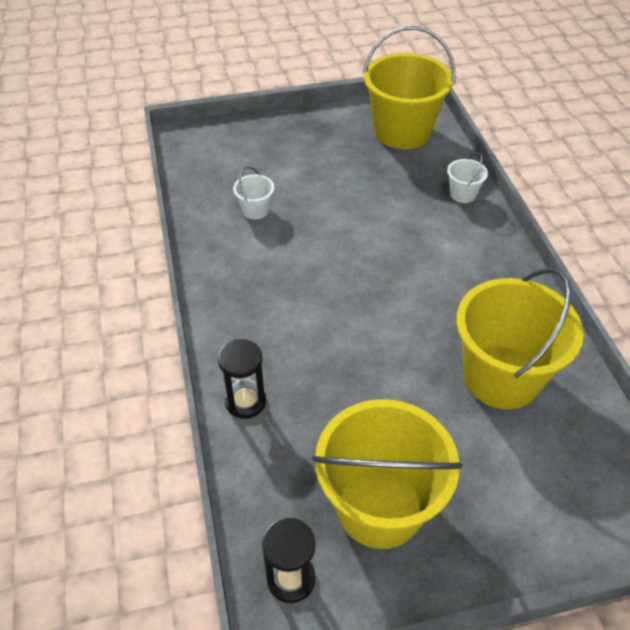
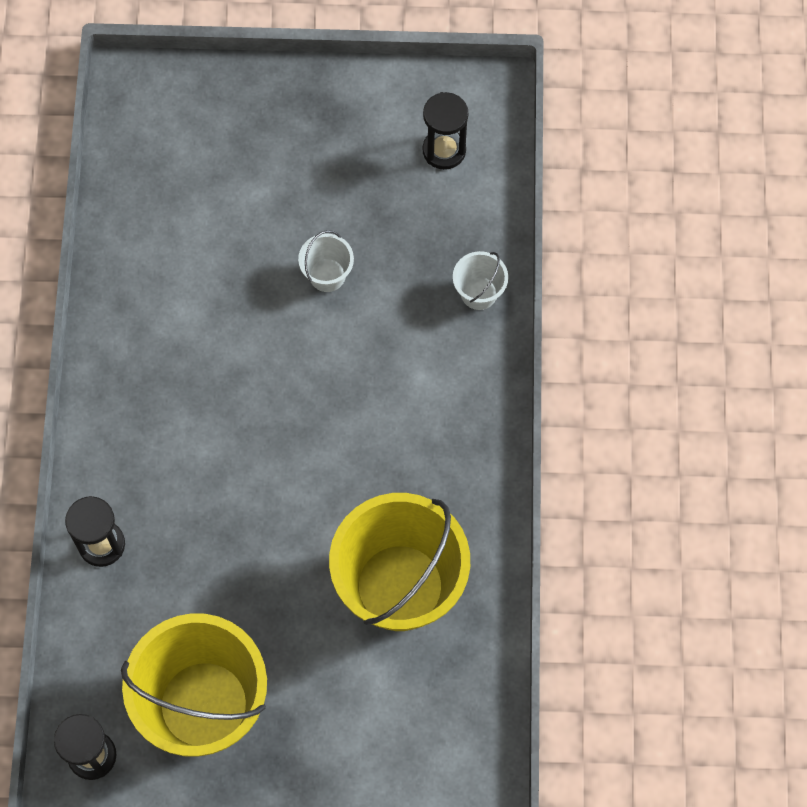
camera: 15 degrees right, 20 degrees up
(255, 210) = (192, 254): white bucket -> white bucket (327, 275)
(402, 132) = (444, 150): yellow bucket -> black hourglass

